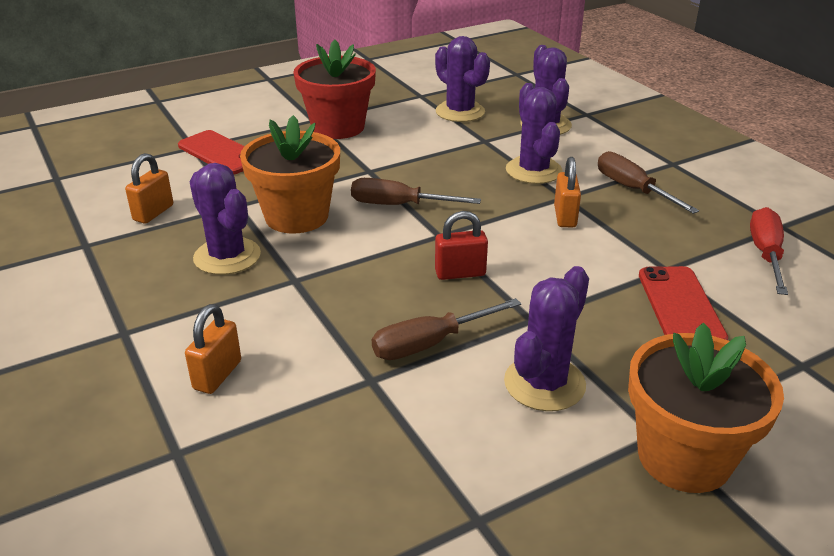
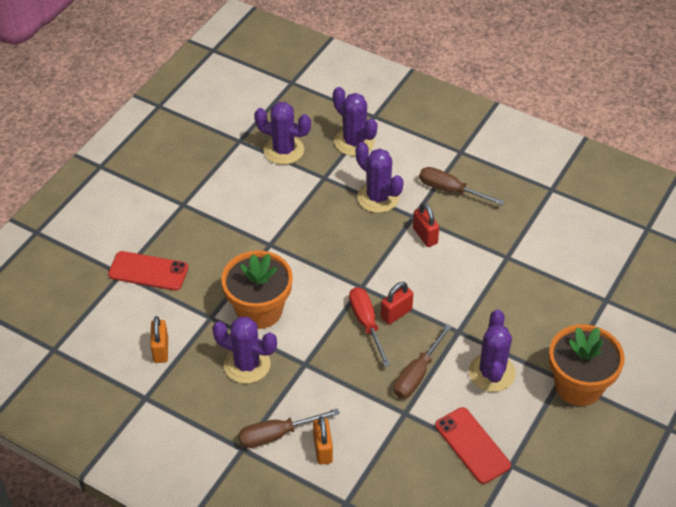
camera: 30 degrees left, 15 degrees up
(338, 127) = (208, 205): red flower pot -> none
(399, 205) = (316, 270): brown screwdriver -> brown screwdriver (276, 435)
(565, 217) = (425, 236): orange padlock -> red padlock
(680, 306) = (529, 284): red phone -> red phone (472, 445)
(765, 254) = (553, 219): red screwdriver -> red screwdriver (366, 323)

